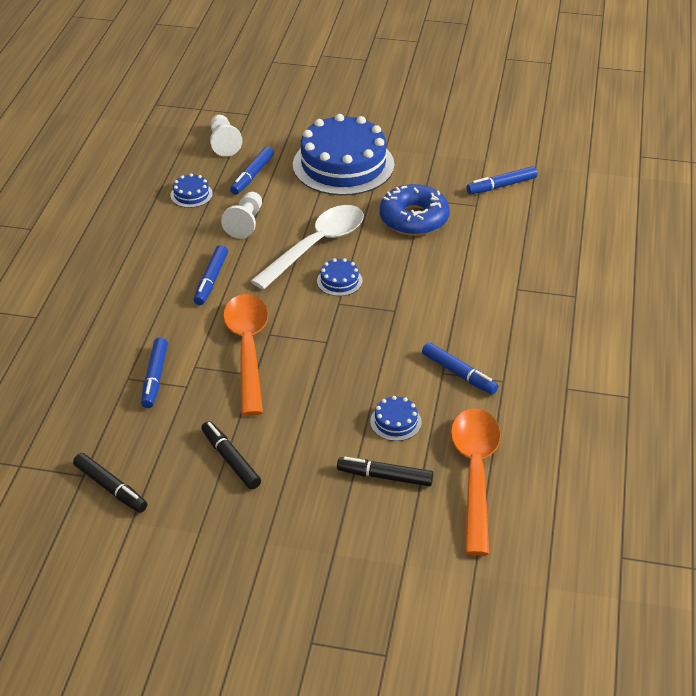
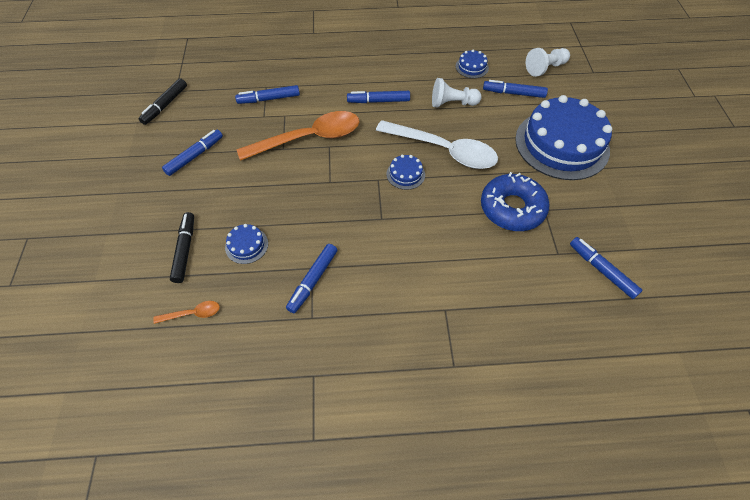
camera: 75 degrees right, 15 degrees up
(231, 460) = (195, 156): black marker -> blue marker
(475, 474) = (192, 314): orange spoon -> orange spoon, size x0.42

